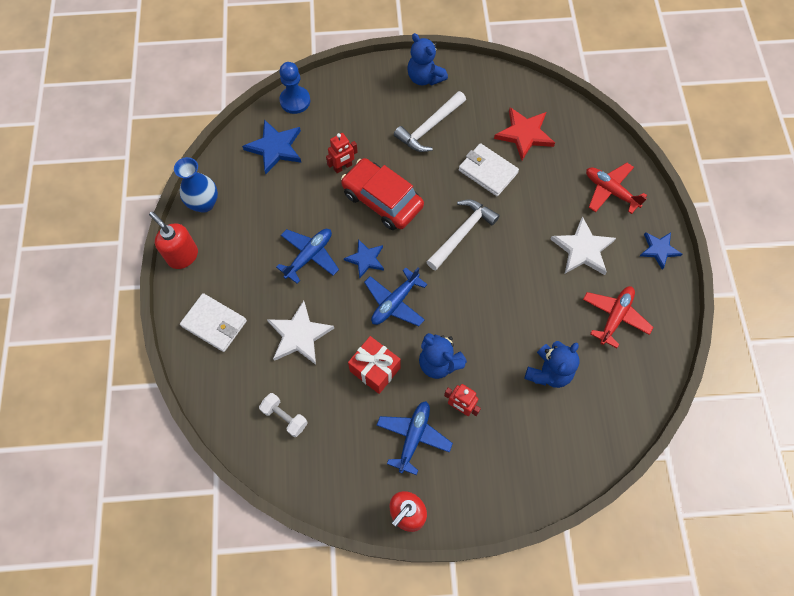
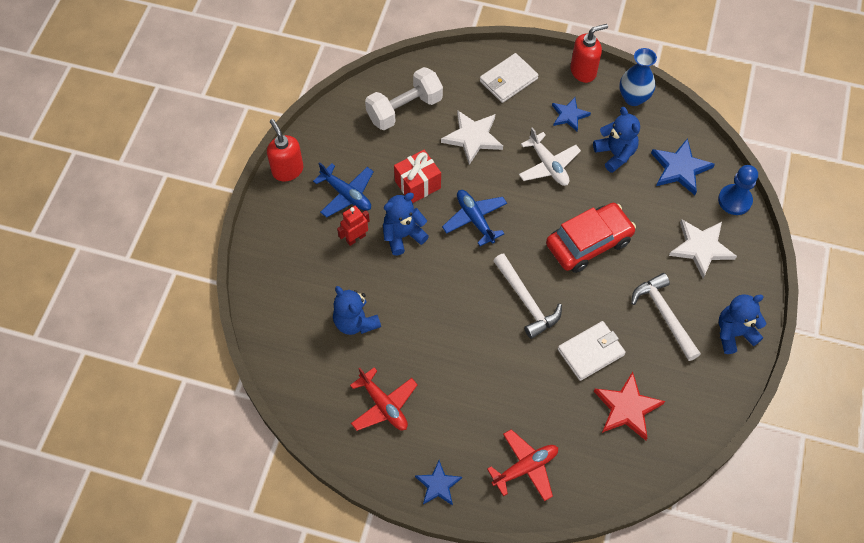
camera: 110 degrees right, 5 degrees down
(276, 203) = (615, 154): none -> blue teddy bear
(285, 417) = (404, 109): white dumbbell -> white dumbbell, size x1.81
(309, 256) = (548, 165): blue plane -> white plane
(343, 167) = (639, 220): red robot -> none
(365, 259) = (528, 209): blue star -> blue star (569, 115)
(582, 249) = (467, 407): white star -> white star (701, 248)

